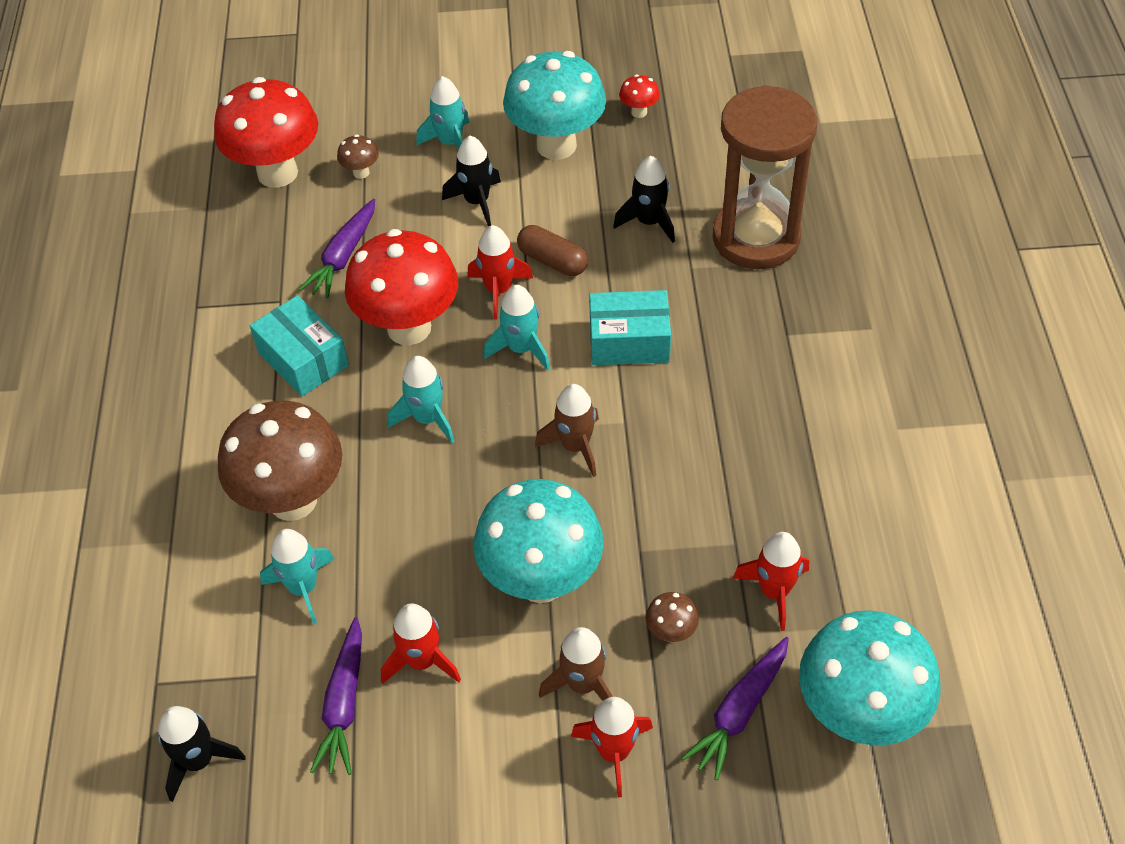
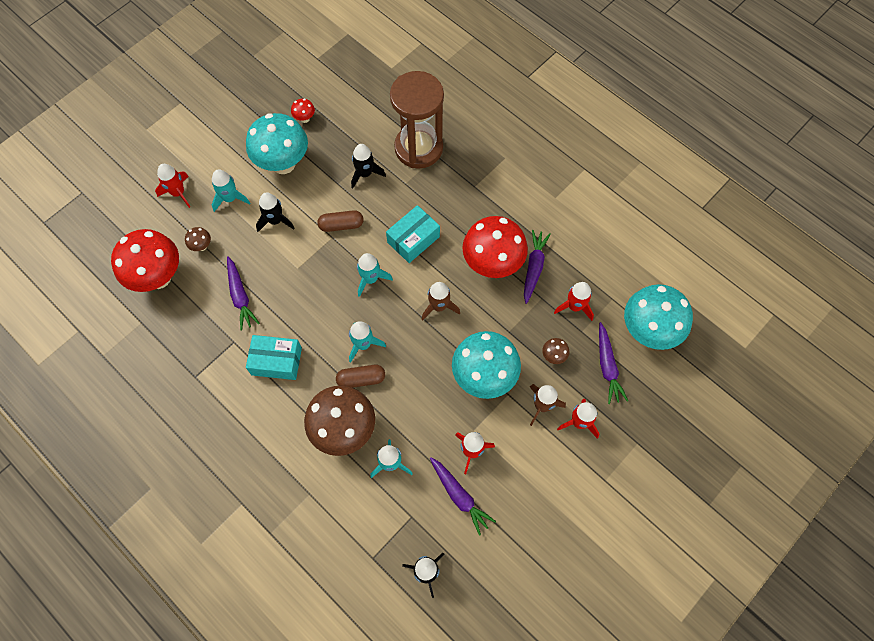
camera: 45 degrees left, 15 degrees up
(379, 457) = (361, 379): none -> brown capsule
(409, 328) = (310, 308): red mushroom -> red mushroom (492, 264)
(498, 290) = (332, 258): red rocket -> red rocket (178, 193)
(765, 496) = (534, 267): none -> purple carrot

